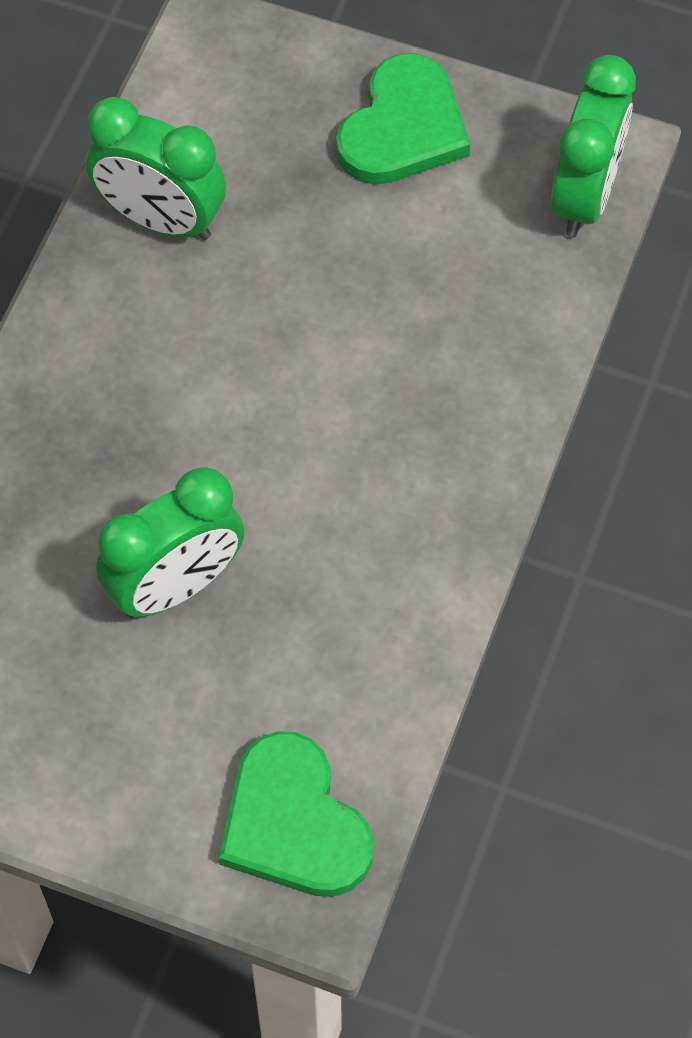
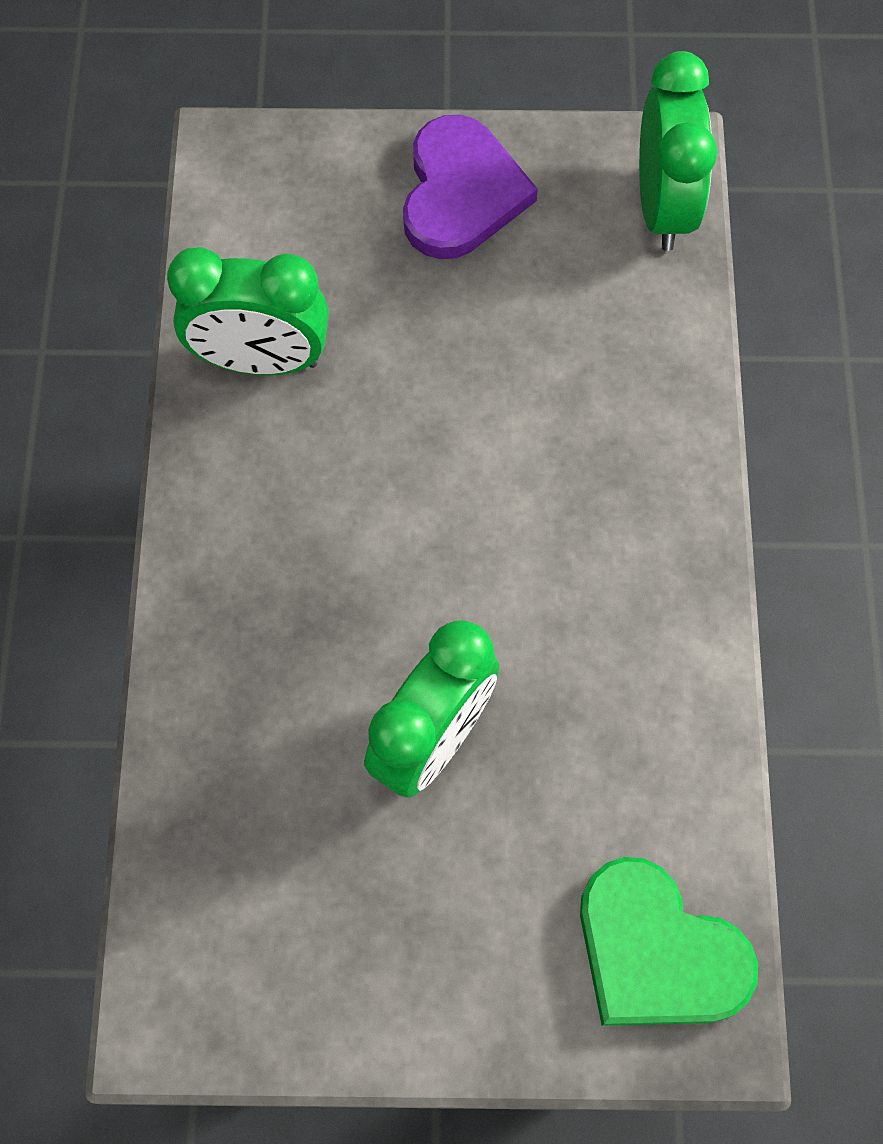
camera: 20 degrees left, 5 degrees up
(403, 128) = (461, 193): green heart -> purple heart

